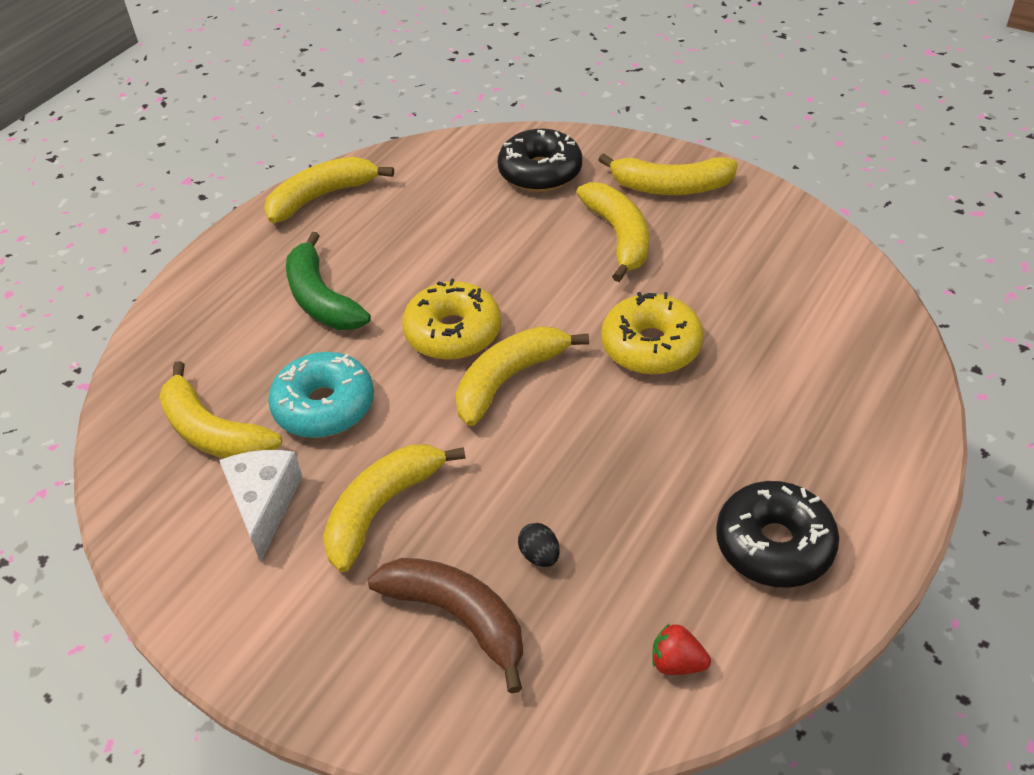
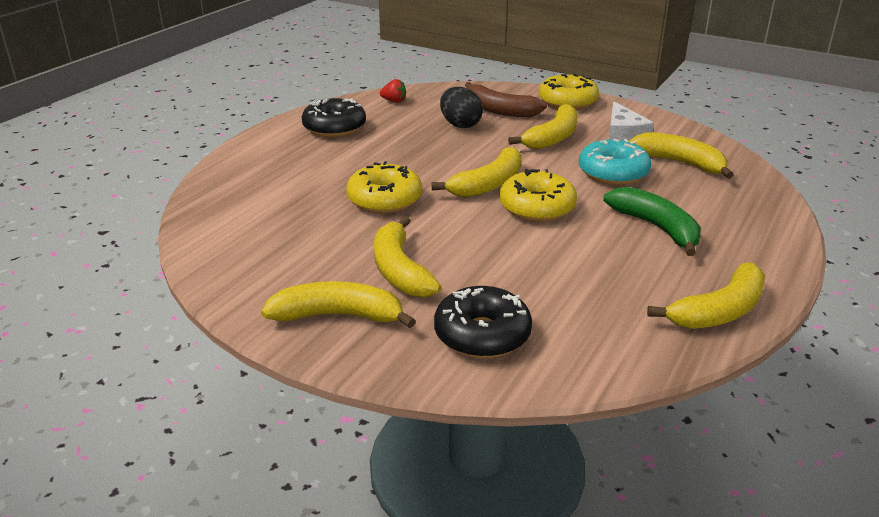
camera: 175 degrees right, 15 degrees down
(308, 656) = (567, 102): none -> yellow donut
(539, 555) = (460, 125): black egg -> black egg, size x1.89

